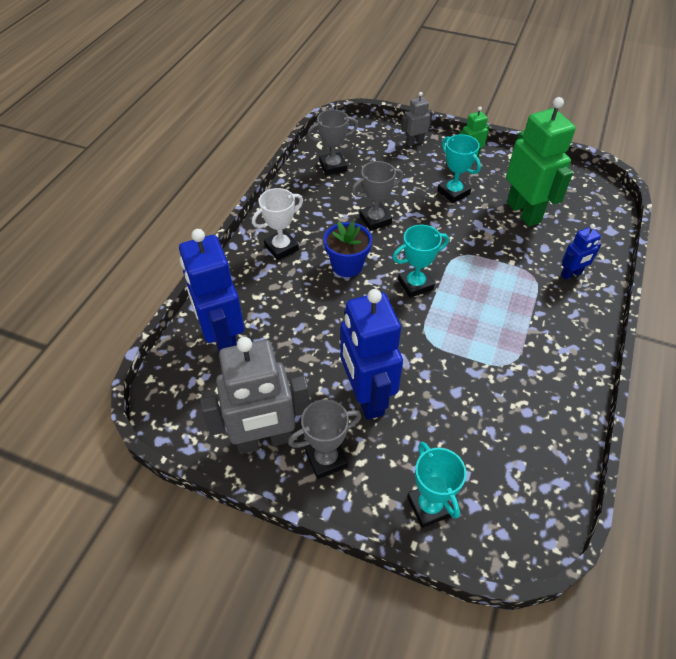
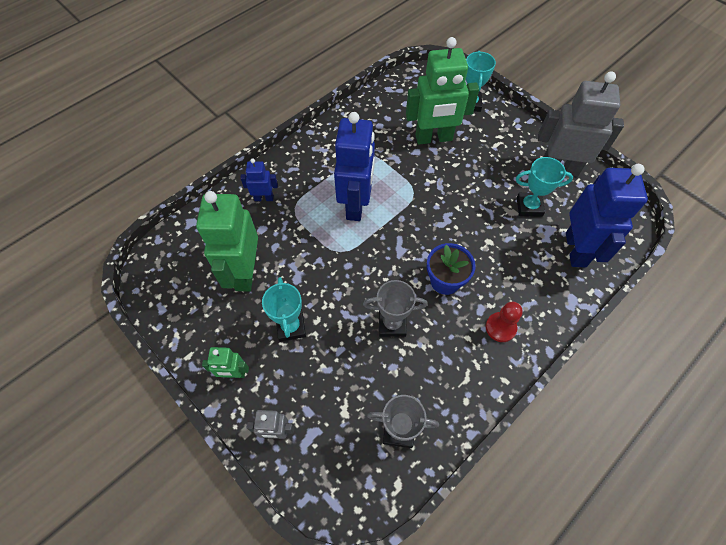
camera: 155 degrees left, 10 degrees up
(281, 248) = (500, 327): white trophy -> red pawn
(326, 459) = (521, 145): grey trophy -> none
(366, 397) = (479, 170): blue robot -> blue robot (356, 205)
(415, 285) = (395, 238): turquoise trophy -> turquoise trophy (529, 207)
(446, 420) = (434, 138): none -> green robot

